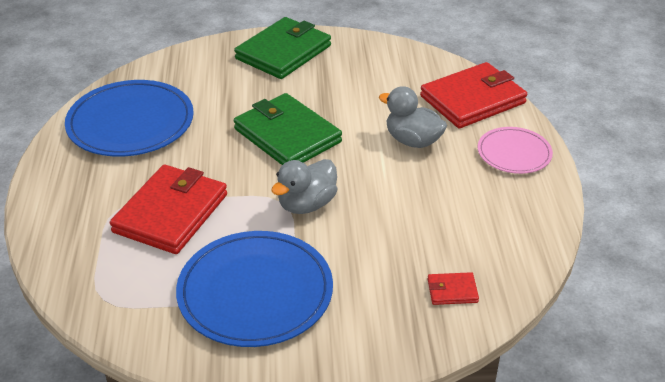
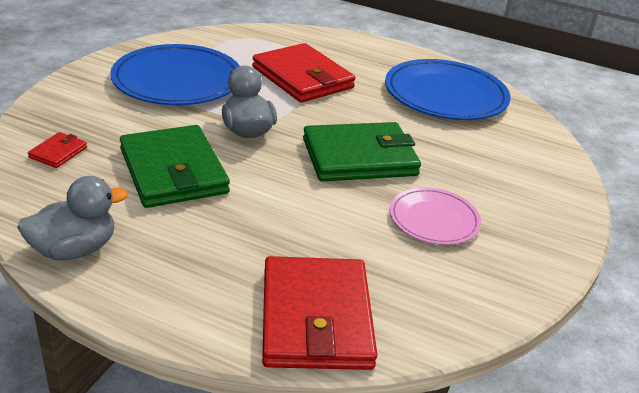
camera: 115 degrees right, 5 degrees down
(283, 52) = (533, 213): green wallet -> green wallet (173, 171)
(413, 141) = (277, 227): grey duck -> grey duck (74, 249)
(514, 153) = (177, 291): pink plate -> pink plate (434, 219)

